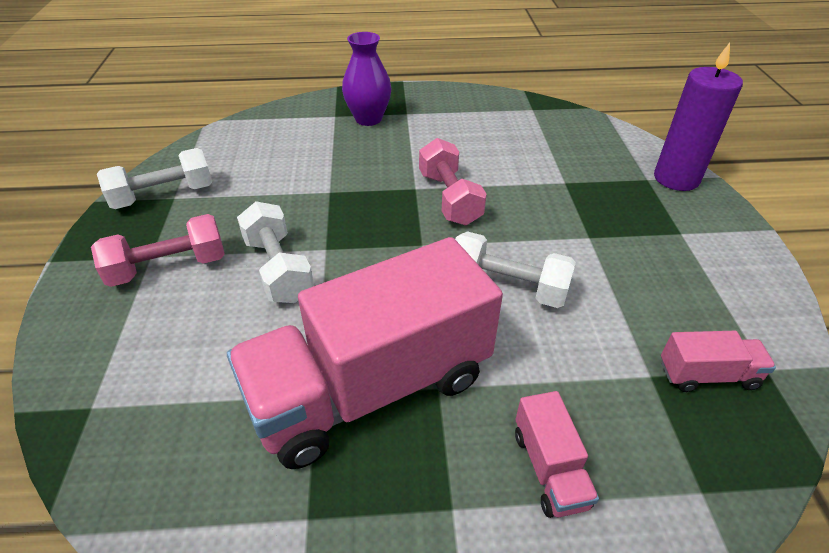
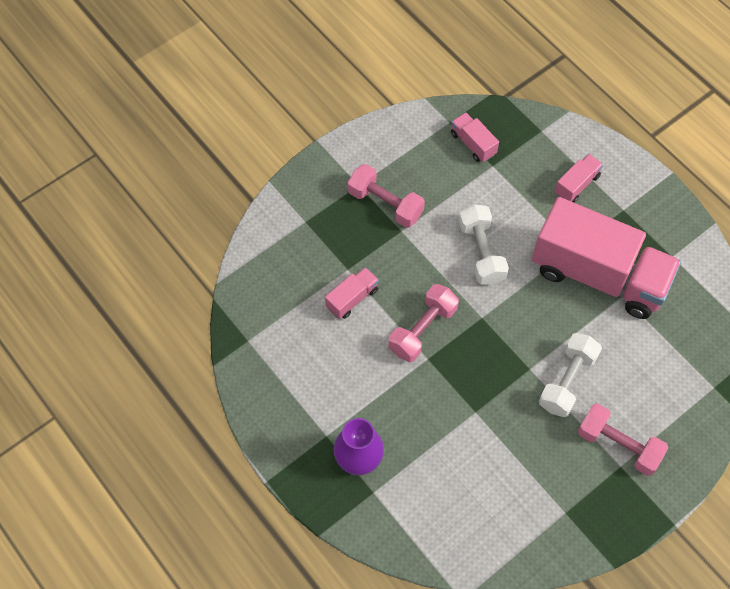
camera: 125 degrees left, 20 degrees up
(163, 195) = (569, 522): white dumbbell -> none
(527, 172) = (352, 298): none -> pink truck
(638, 241) = (385, 204): none -> pink dumbbell
(676, 178) = (292, 205): purple candle -> none

